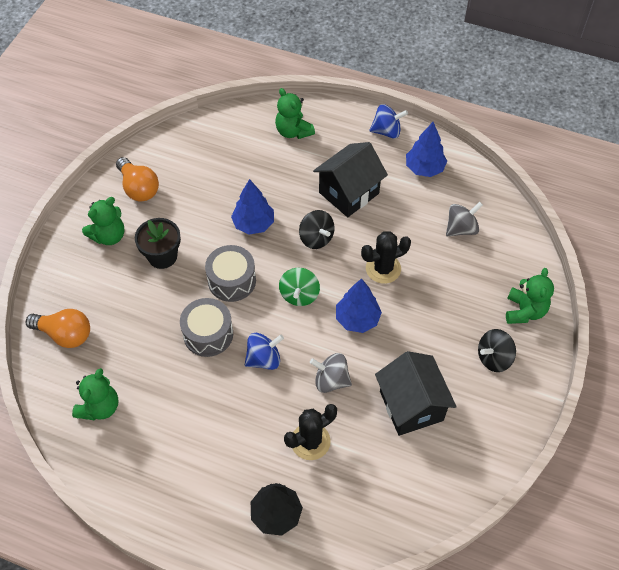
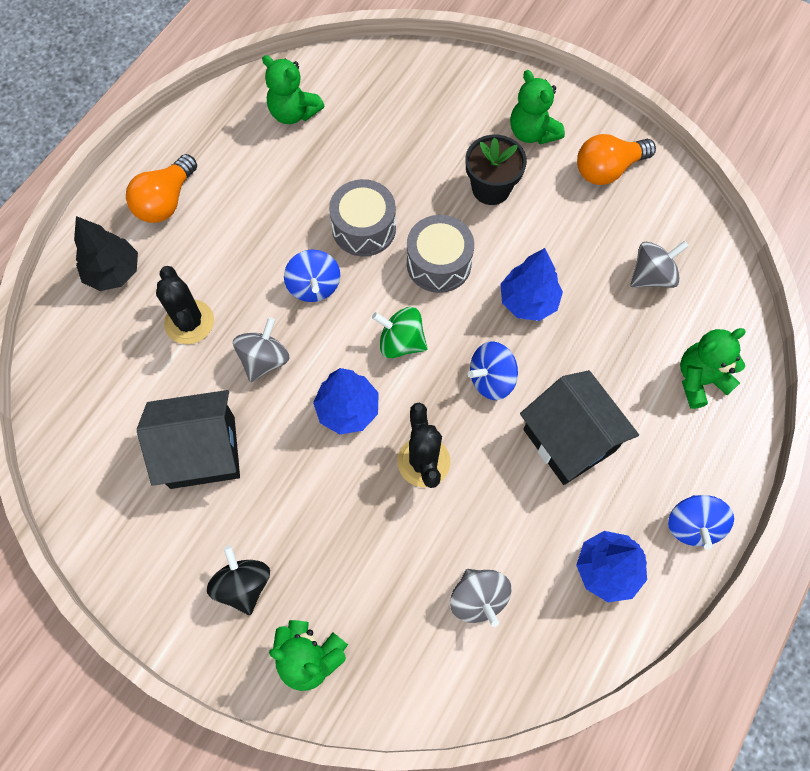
camera: 100 degrees right, 10 degrees up
(65, 334) = (396, 83): orange light bulb -> orange light bulb (166, 201)
(223, 158) = (652, 276): none -> grey spinning top
(316, 238) = (491, 379): black spinning top -> blue spinning top

